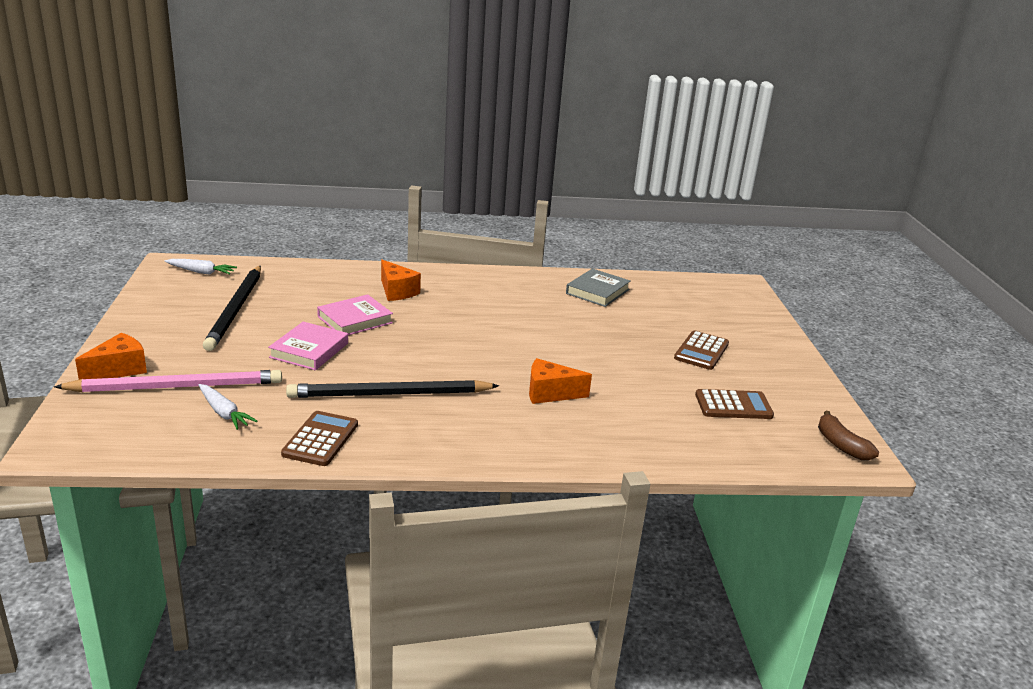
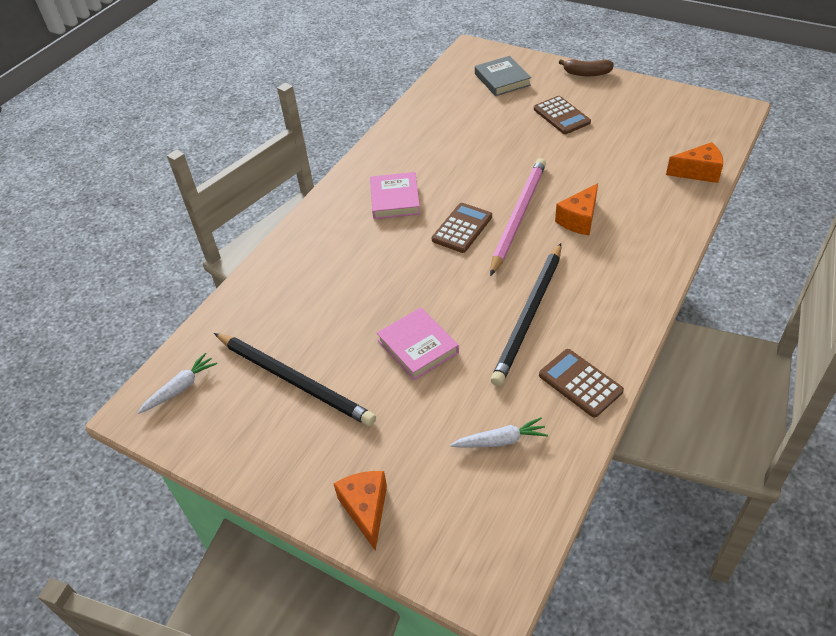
camera: 50 degrees left, 20 degrees up
(177, 387) = (430, 466): pink pencil -> pink pencil (518, 216)
(355, 320) = (378, 296): pink book -> pink book (395, 199)
(397, 291) = (340, 249): orange cheese -> orange cheese (698, 172)
(597, 291) = (430, 128): grey book -> grey book (502, 79)
(733, 405) = (645, 135): brown calculator -> brown calculator (462, 228)
(841, 445) = (716, 111): brown banana -> brown banana (586, 73)

